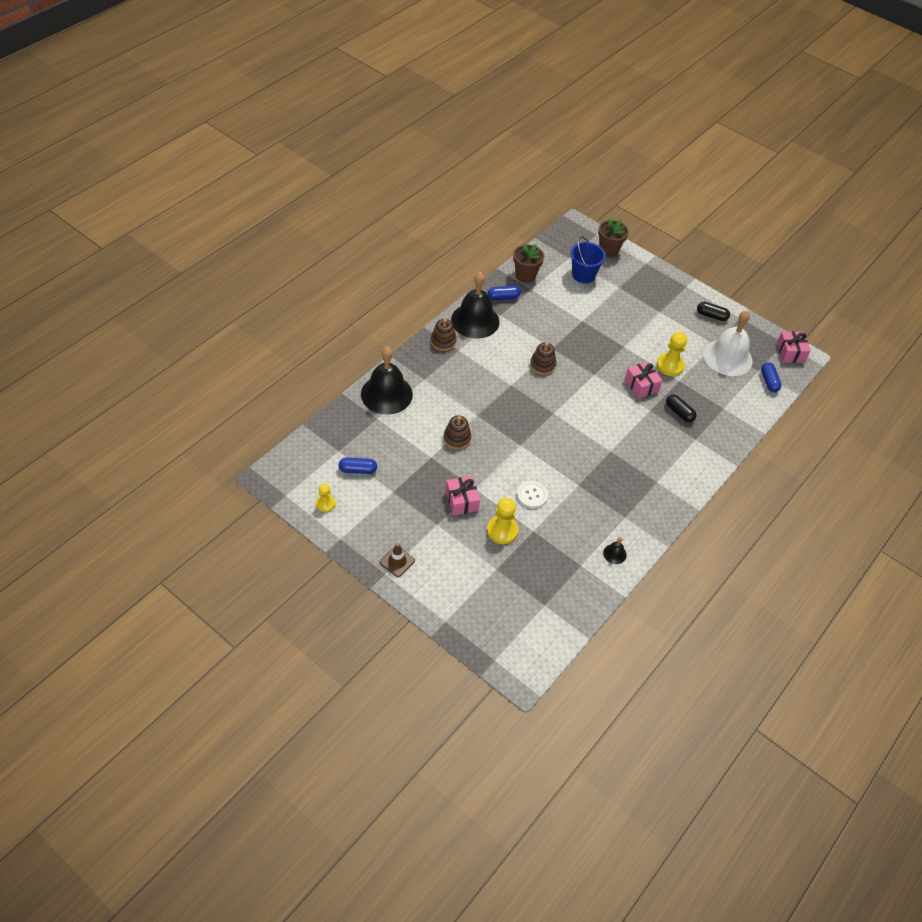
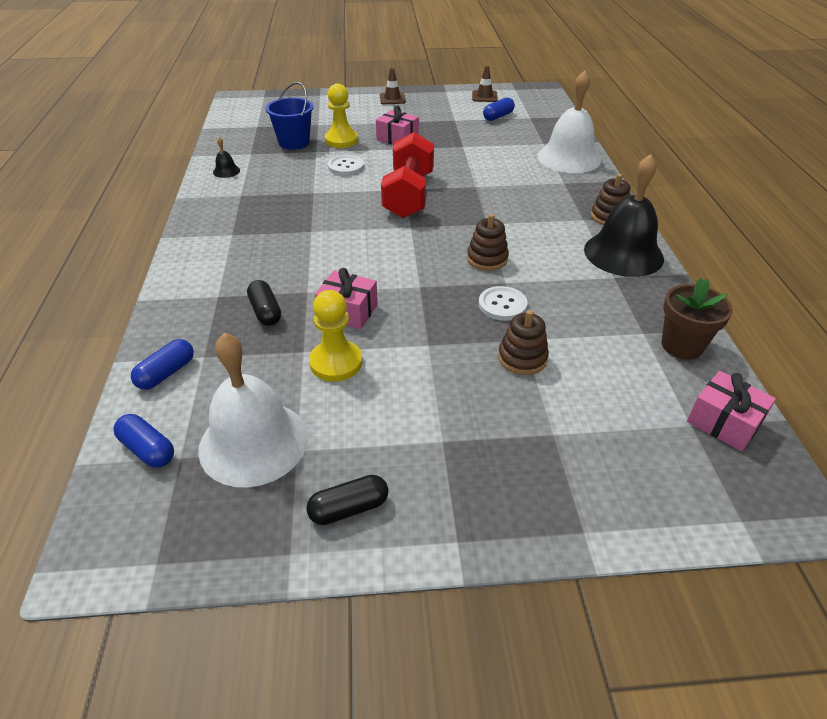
camera: 140 degrees right, 10 degrees down
(325, 504) = (484, 96): yellow pawn -> brown traffic cone
(386, 394) = (568, 158): black bell -> white bell
(457, 438) = (464, 165): brown stacking toy -> brown stacking toy (522, 358)
(503, 297) = (648, 298): blue capsule -> blue capsule (166, 373)
(525, 438) = (408, 195): none -> red dumbbell
(569, 339) = (502, 305): none -> white button
(583, 275) = (627, 412): blue bucket -> blue bucket (294, 142)
(608, 250) = (671, 500): brown flower pot -> none
(679, 412) = (265, 312): black capsule -> black capsule turned 60 degrees clockwise
(790, 352) = (128, 548): pink gift -> pink gift (724, 422)

